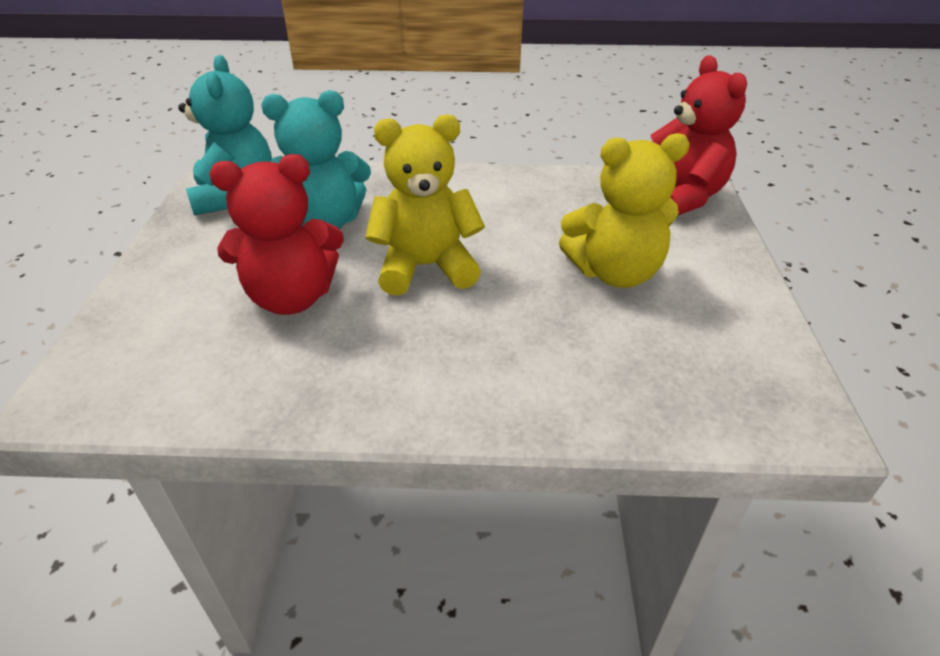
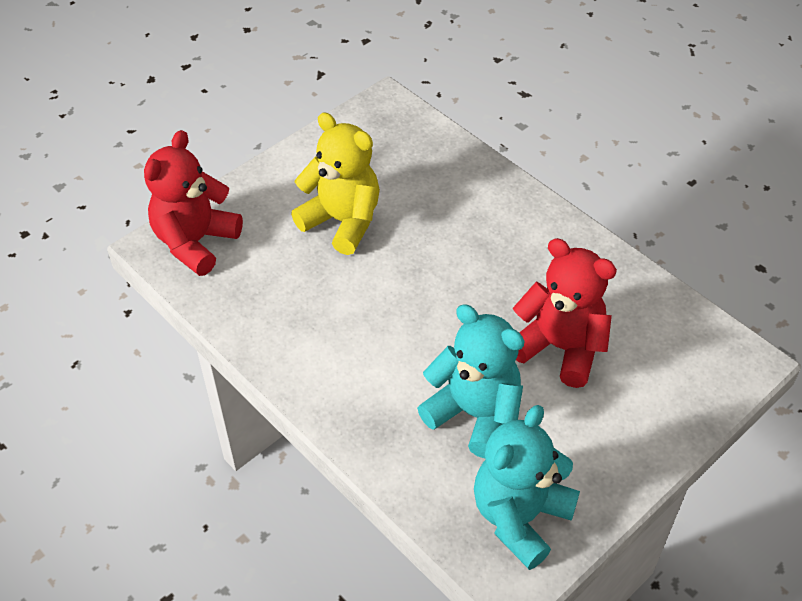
camera: 135 degrees left, 10 degrees up
(426, 267) = (449, 310): yellow teddy bear -> none

